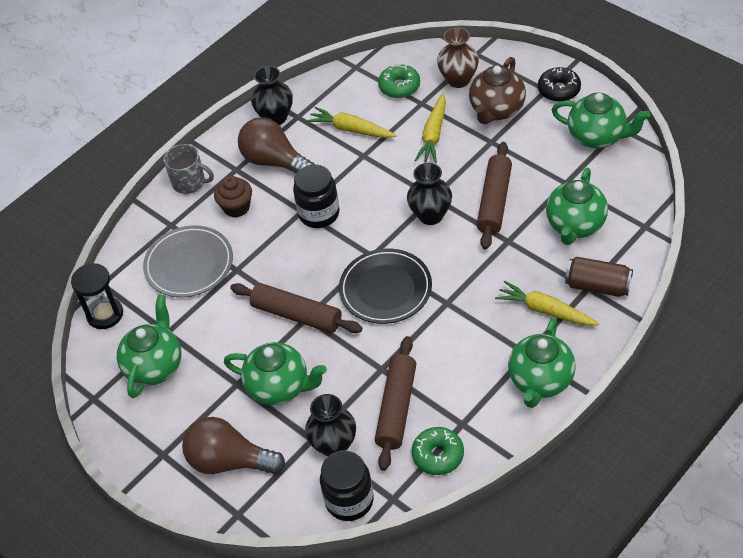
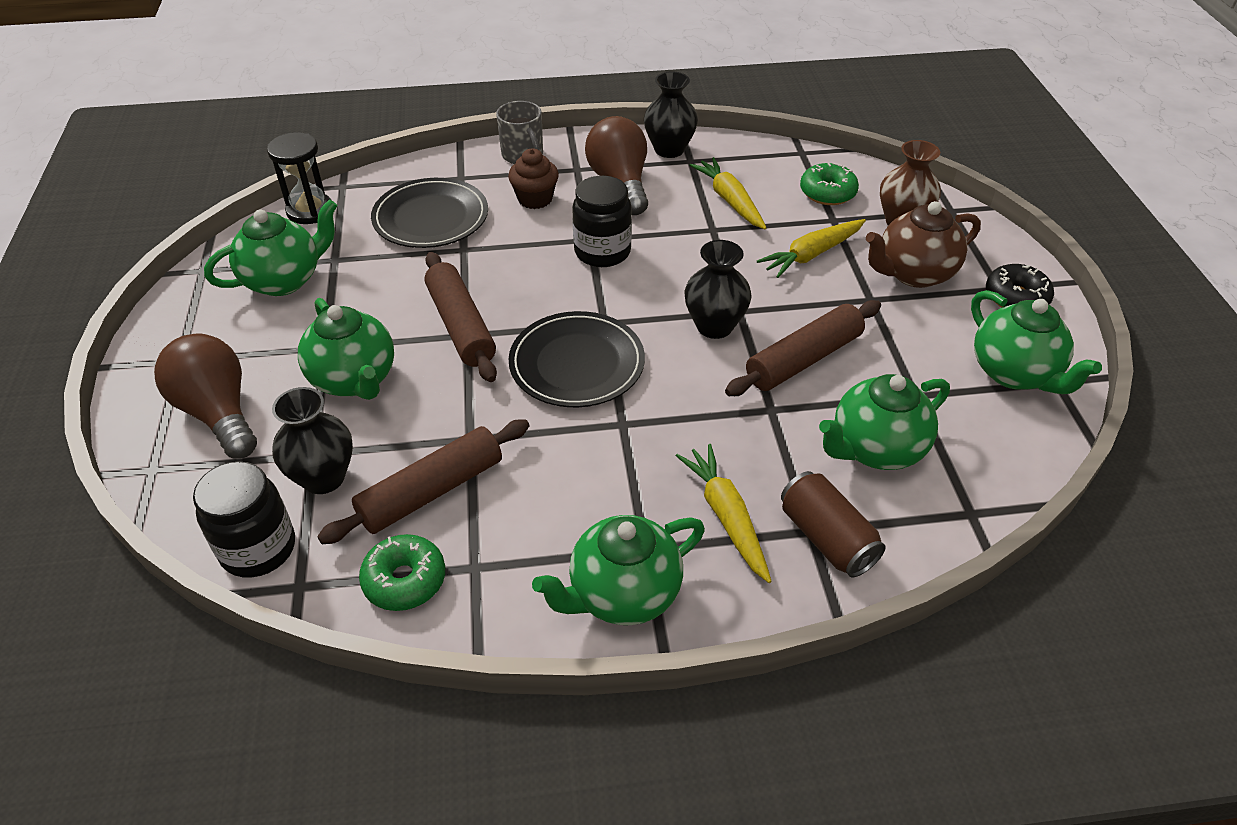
camera: 35 degrees right, 5 degrees down
(189, 264) = (431, 218): grey plate -> black plate

